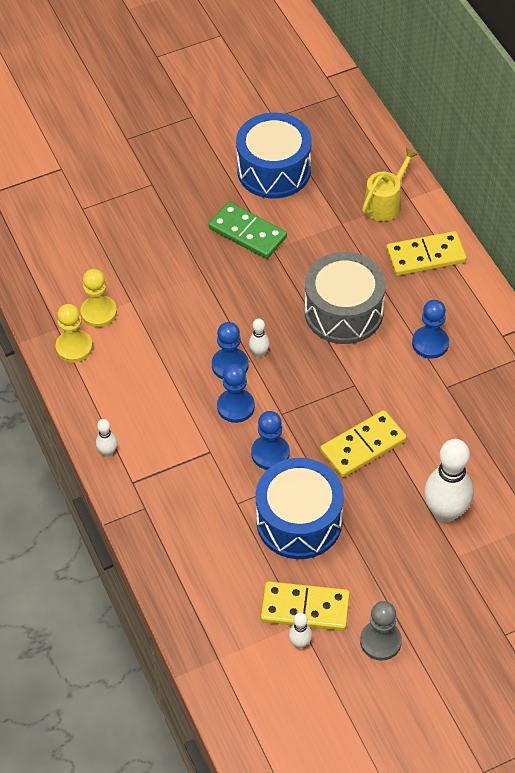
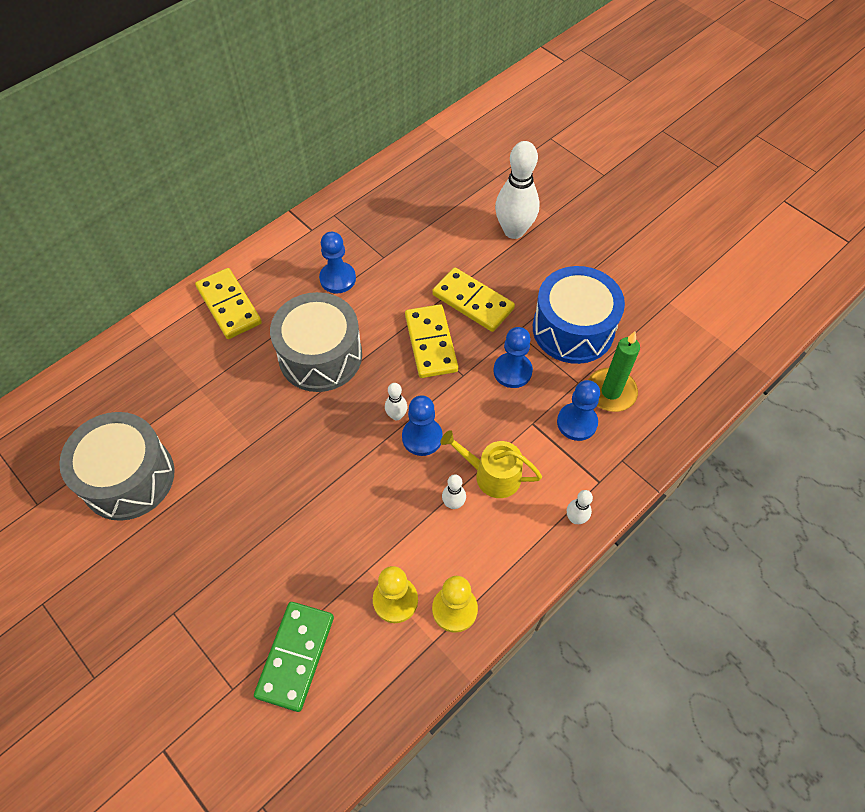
camera: 110 degrees left, 5 degrees up
(216, 526) = (611, 392): none -> green candle
(235, 407) = (471, 416): blue pawn -> blue pawn (577, 422)
(247, 233) = (232, 476): green domino -> green domino (295, 656)
(274, 170) = (128, 477): blue drum -> grey drum
(300, 643) = (687, 297): white bowling pin -> white bowling pin (453, 503)
(305, 608) = (654, 302): yellow domino -> yellow domino (430, 343)
(380, 641) = (654, 246): grey pawn -> none
(385, 203) = (162, 356): yellow watering can -> yellow watering can (492, 475)

